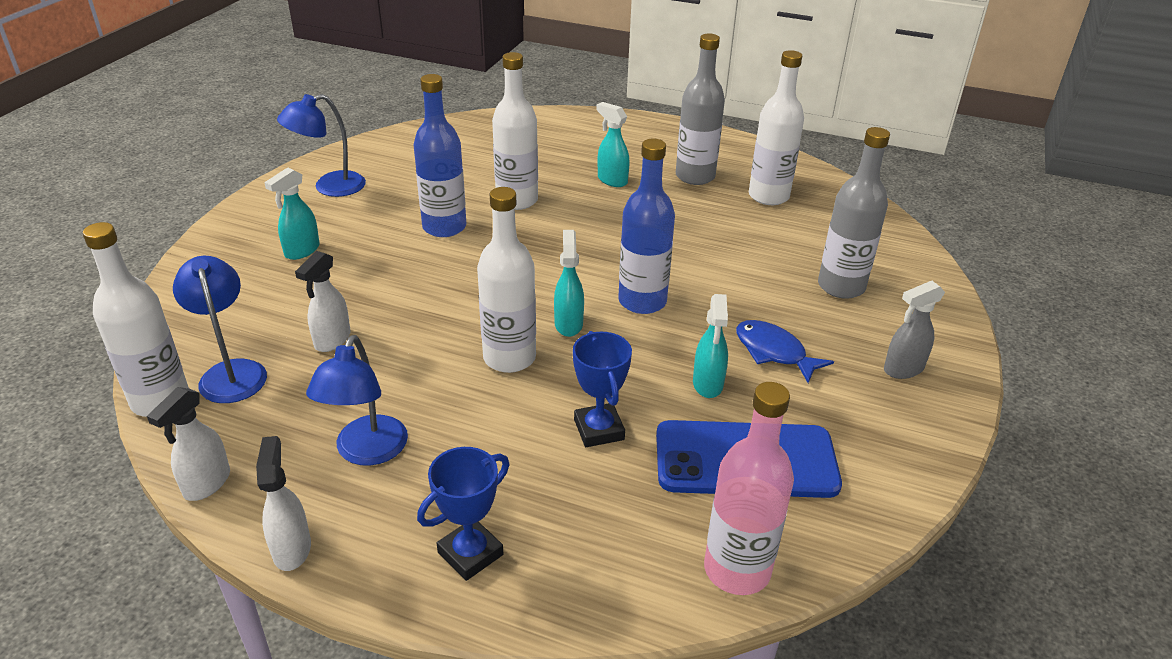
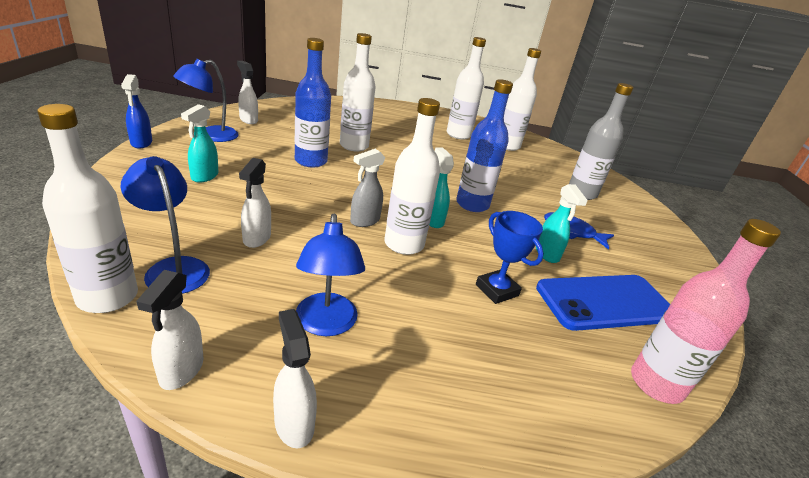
camera: 20 degrees left, 5 degrees down
(244, 200) = (141, 143): none -> blue spray bottle
(387, 158) = (248, 120): none -> white spray bottle
(470, 553) = (458, 402): blue trophy -> none
(612, 180) = (409, 136): turquoise spray bottle -> none
(695, 176) = (458, 135): grey bottle -> white bottle
(903, 369) = (649, 238): grey spray bottle -> grey spray bottle (364, 221)

